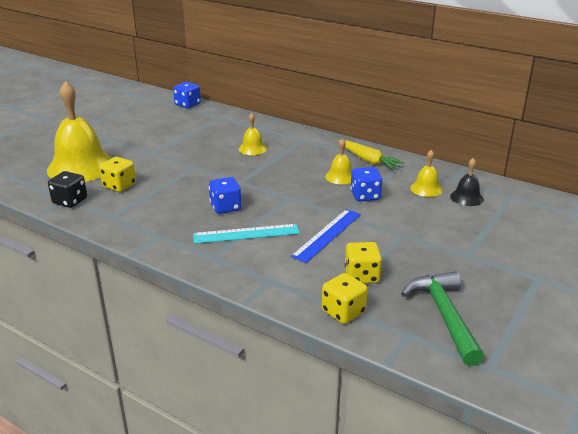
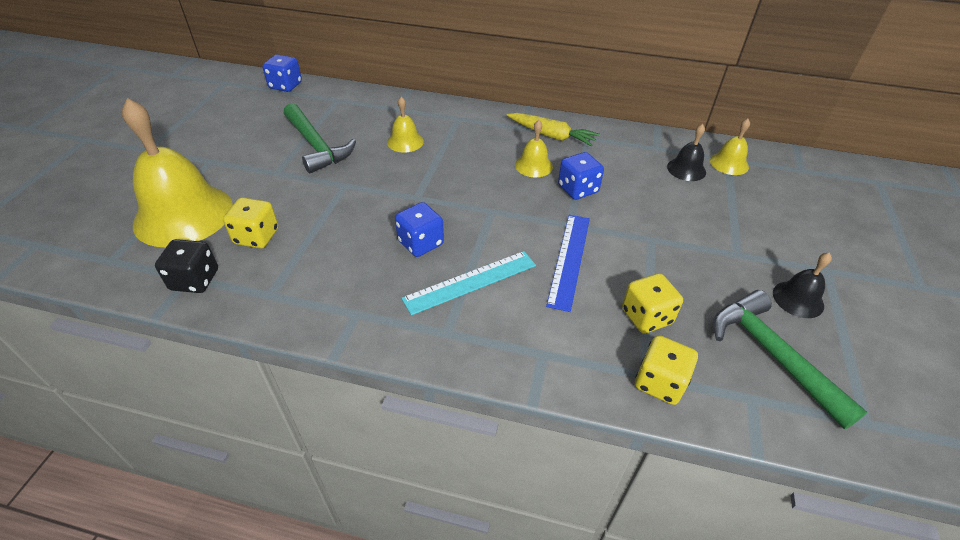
camera: 20 degrees left, 15 degrees up
(188, 142) = (316, 146): none -> green hammer
(426, 189) = (637, 165): yellow bell -> yellow bell (729, 163)
(495, 290) = (798, 299): none -> black bell

